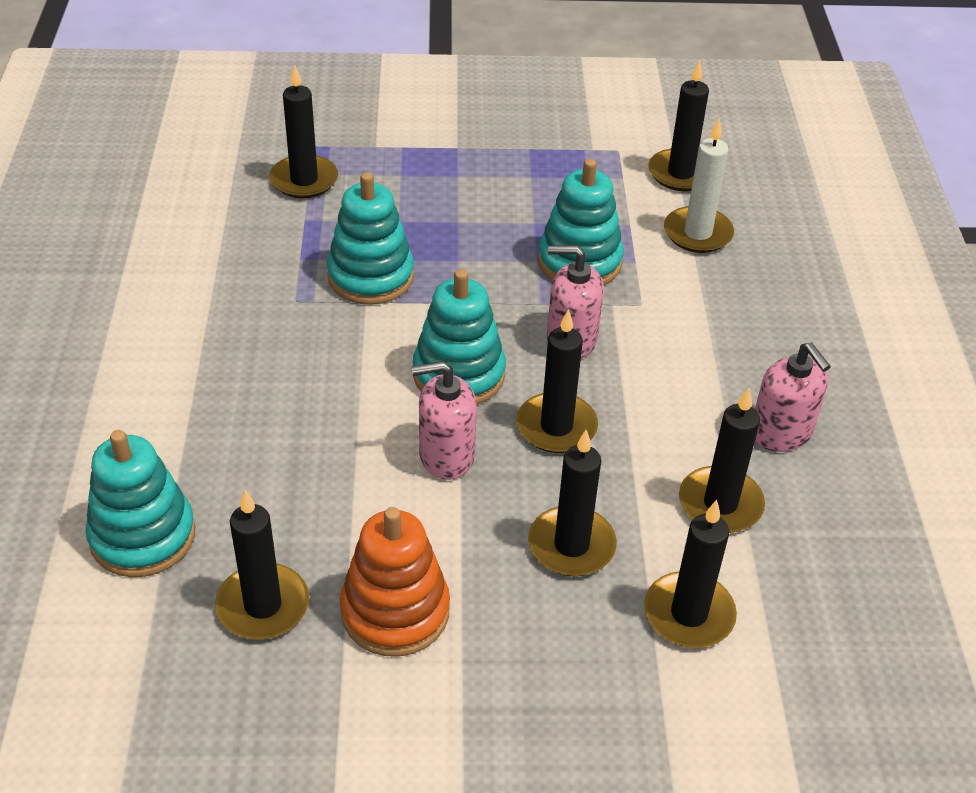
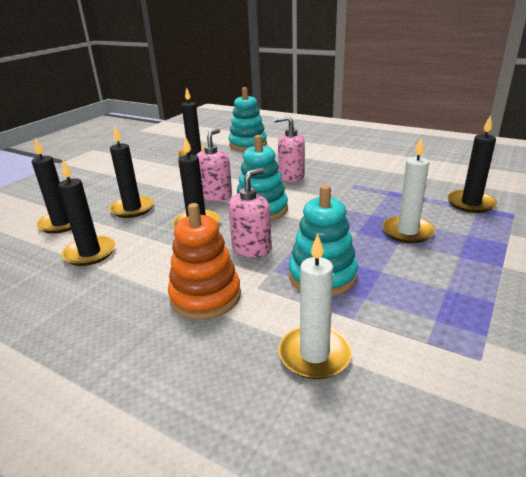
camera: 125 degrees right, 15 degrees down
(371, 276) = (360, 204): turquoise stacking toy -> none
(395, 611) = (160, 172): orange stacking toy -> orange stacking toy (205, 296)
(426, 220) = (407, 232): none -> white candle
(680, 173) = (419, 390): black candle -> none
(781, 433) = (93, 296): pink soap dispenser -> pink soap dispenser (291, 176)

